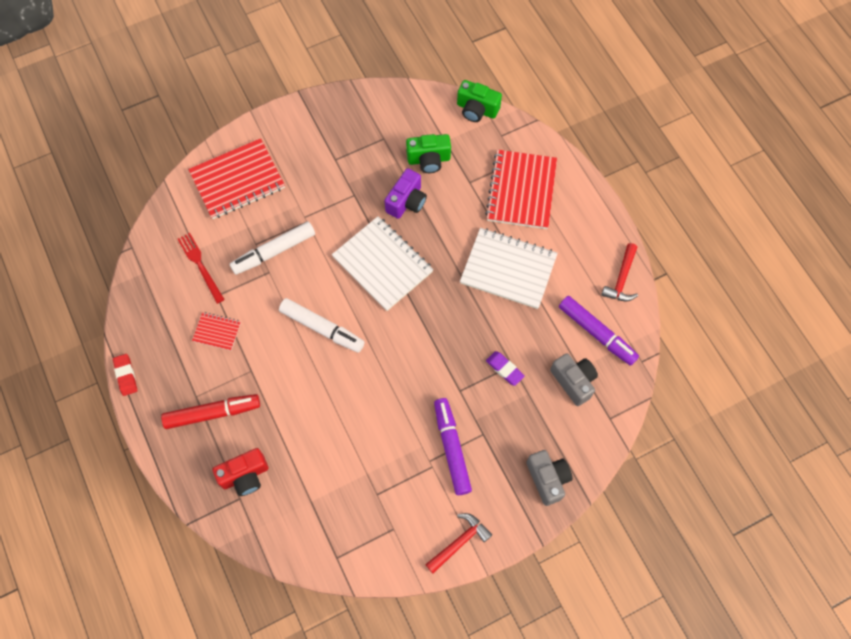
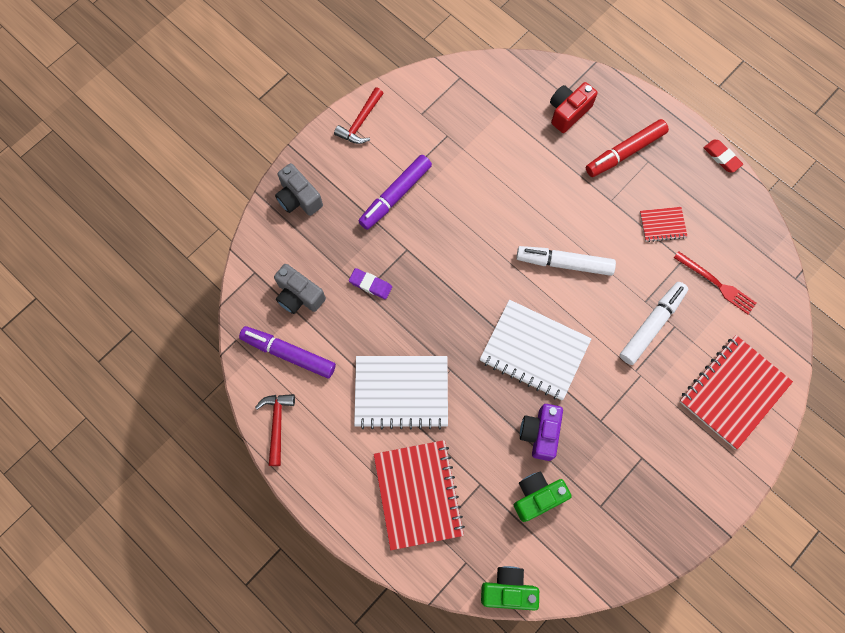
camera: 160 degrees right, 5 degrees up
(451, 448) = (395, 195): purple marker -> purple marker turned 75 degrees clockwise

